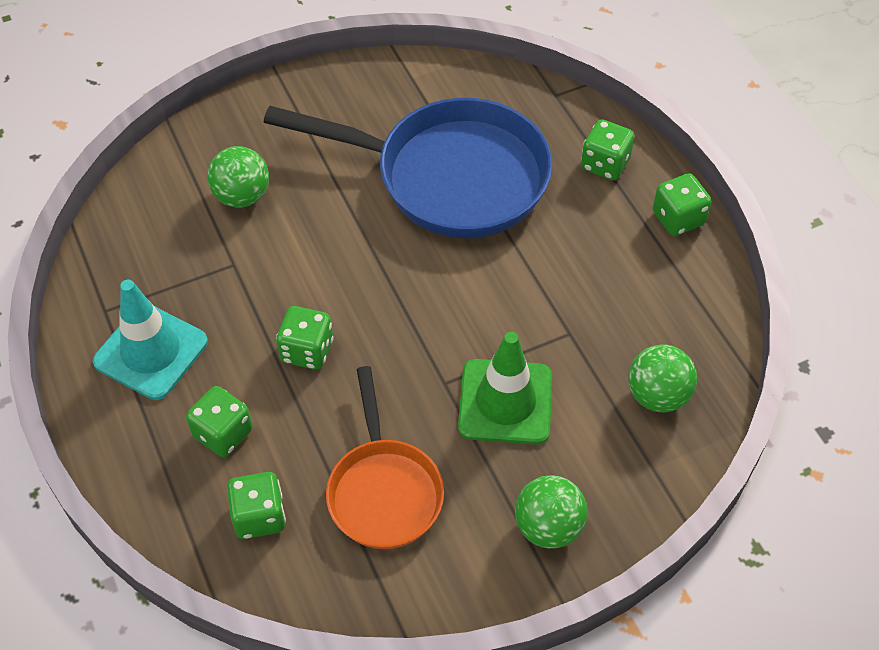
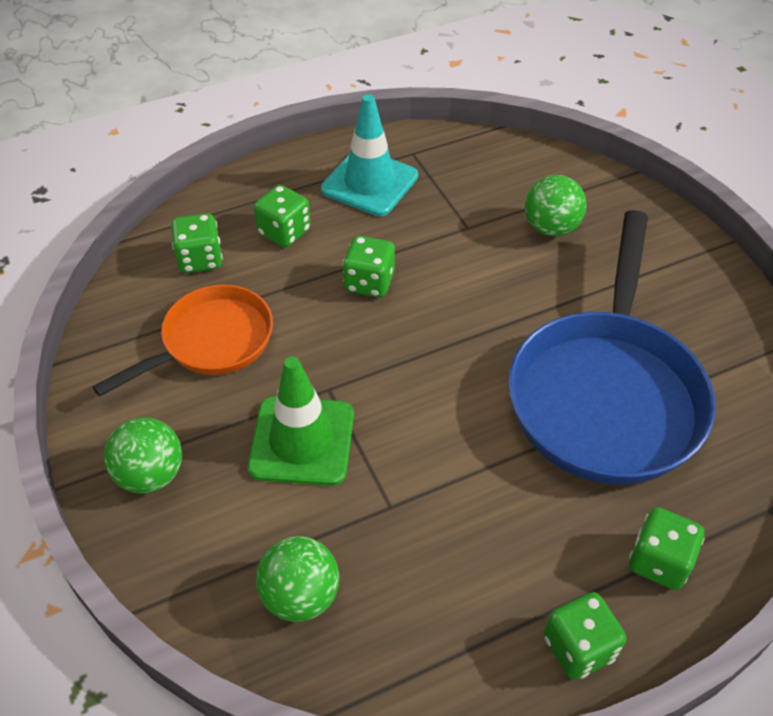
camera: 90 degrees right, 5 degrees down
(384, 491) = (211, 342): orange pan -> orange pan turned 150 degrees clockwise

